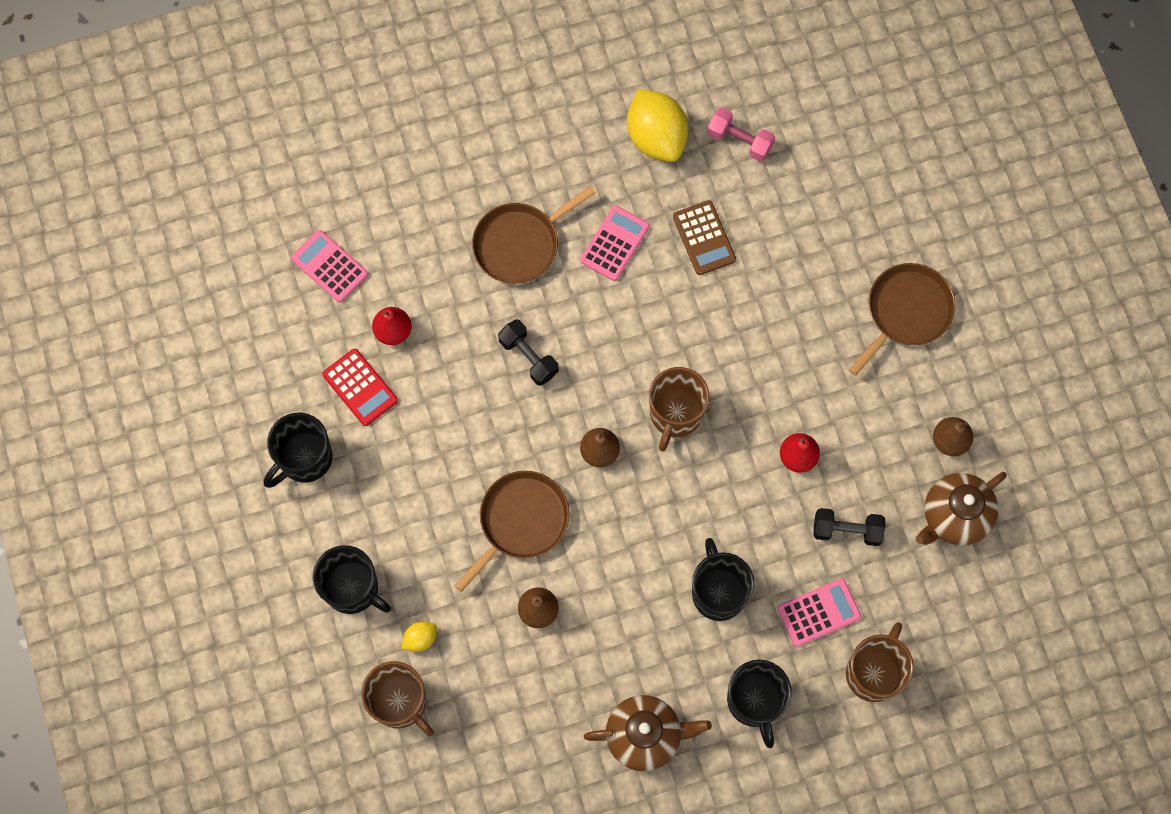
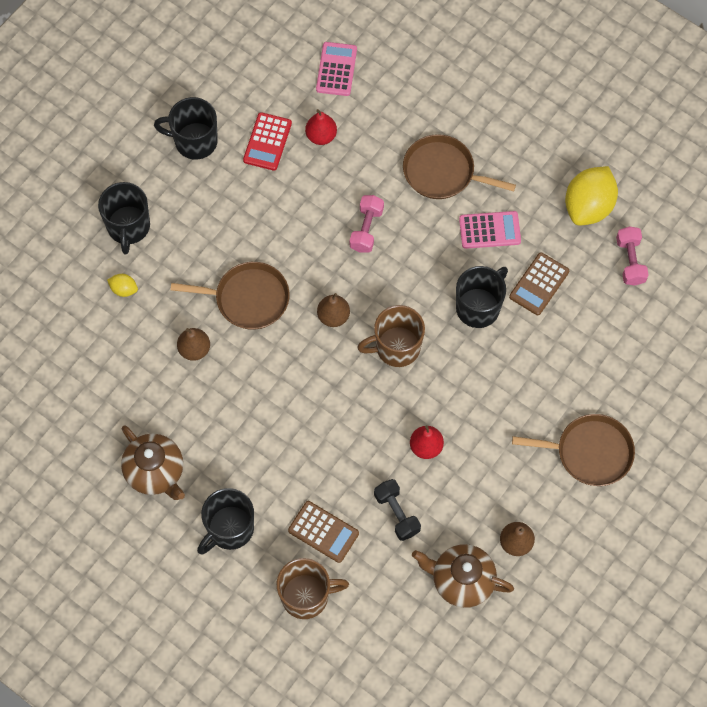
camera: 55 degrees right, 5 degrees down
(400, 702) = (72, 305): brown mug -> none
(528, 357) = (366, 229): black dumbbell -> pink dumbbell
(718, 592) = (290, 456): black mug -> black mug (478, 307)
(819, 612) = (323, 532): pink calculator -> brown calculator

